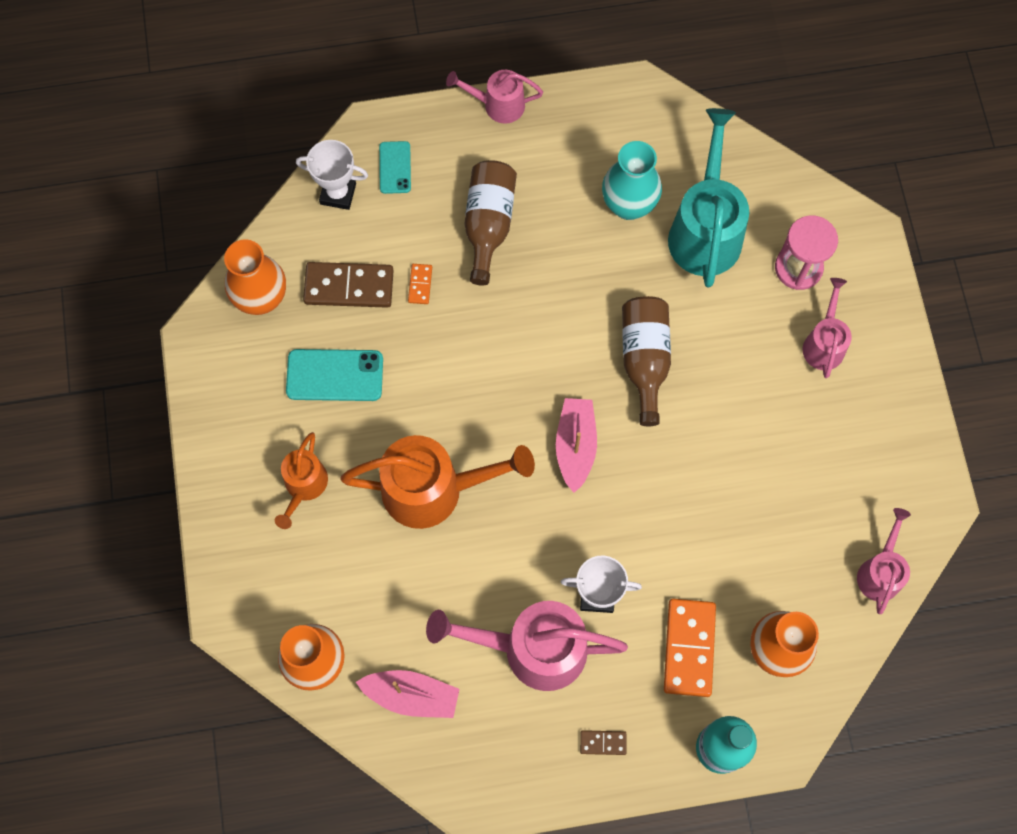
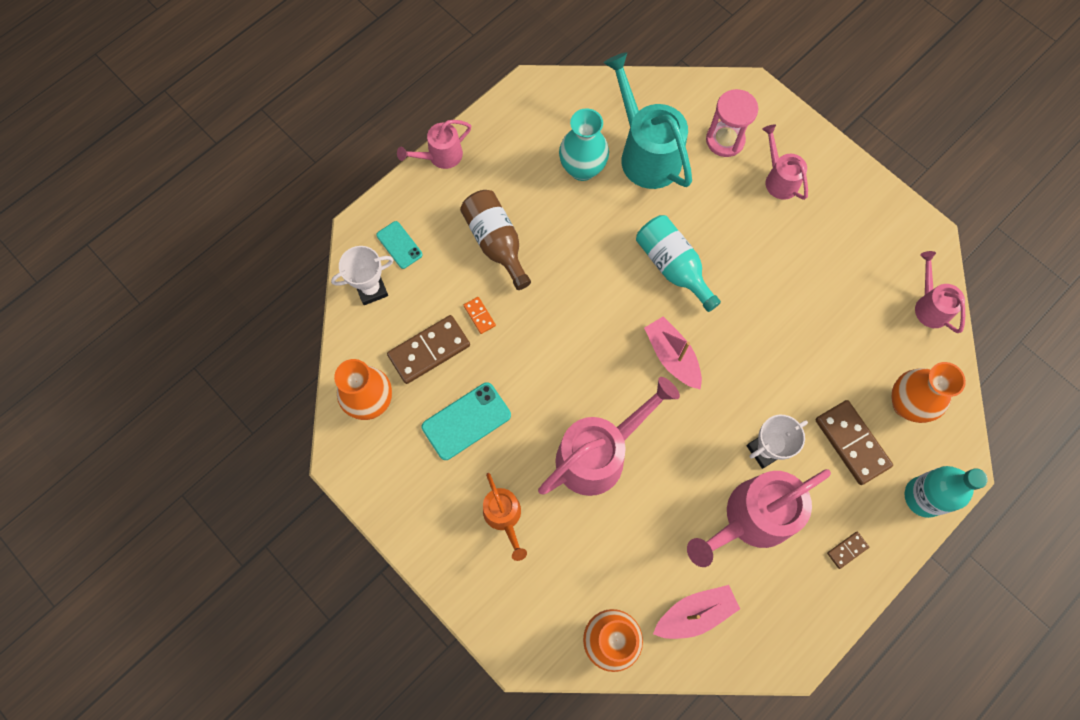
camera: 35 degrees left, 0 degrees up
(435, 489) = (599, 453): orange watering can -> pink watering can
(644, 360) = (672, 266): brown bottle -> turquoise bottle
(689, 648) = (851, 443): orange domino -> brown domino

